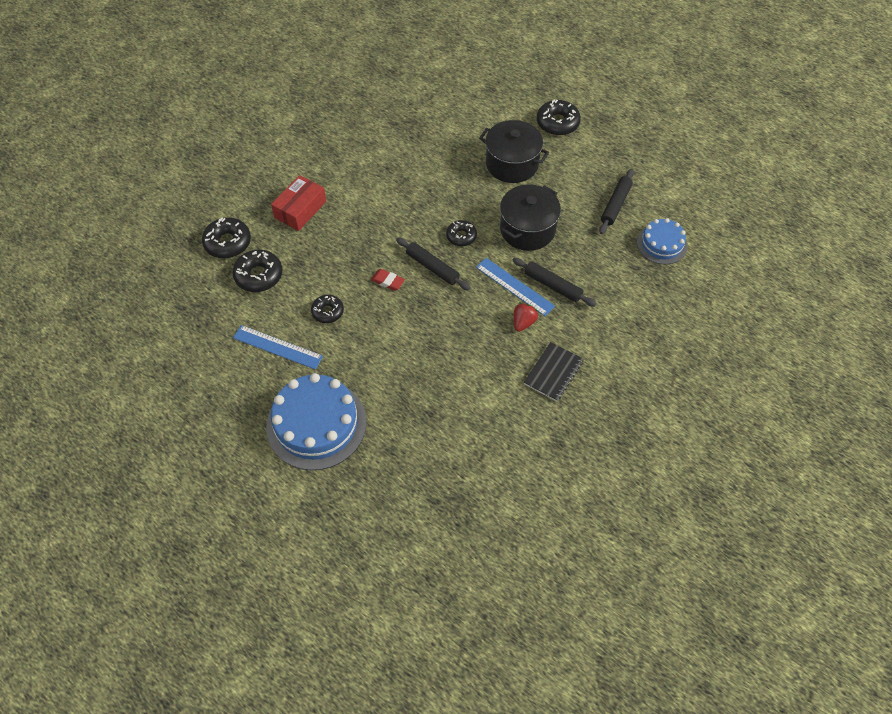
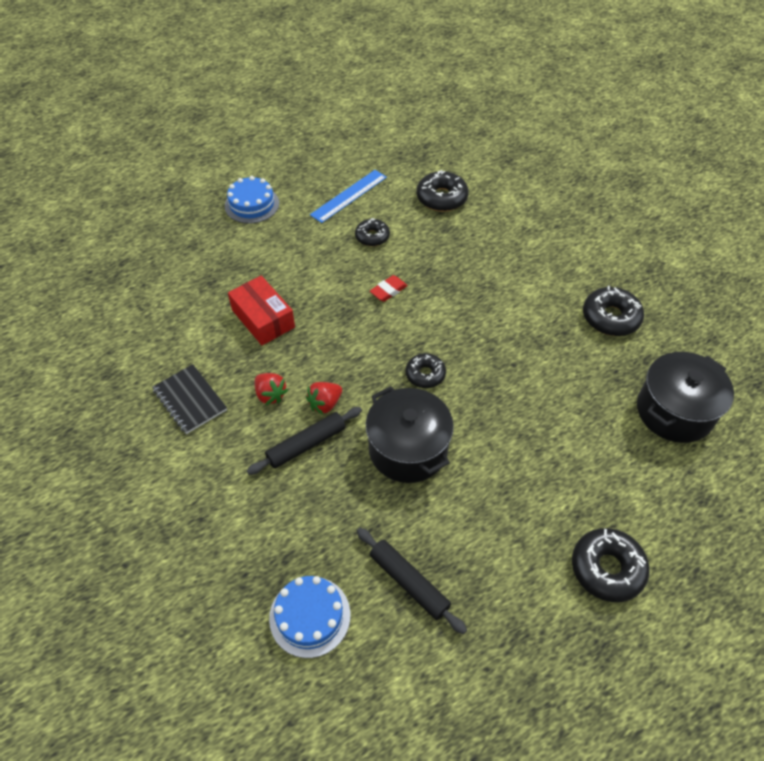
camera: 110 degrees right, 5 degrees down
(228, 242) = (493, 184): black donut -> black donut (610, 317)
(300, 209) = (520, 243): red box -> red box (263, 318)
(316, 424) = (252, 204): blue cake -> blue cake, size x0.57
(432, 267) = (390, 334): black rolling pin -> none
(512, 164) = (534, 472): black pot -> black pot (674, 411)
(515, 286) = (325, 404): blue ruler -> red strawberry

